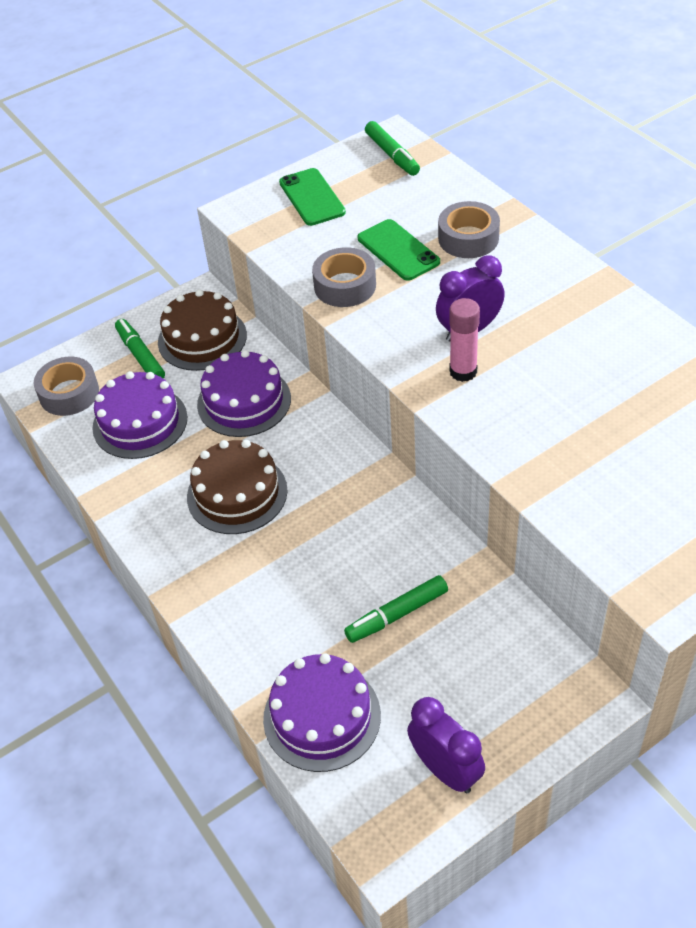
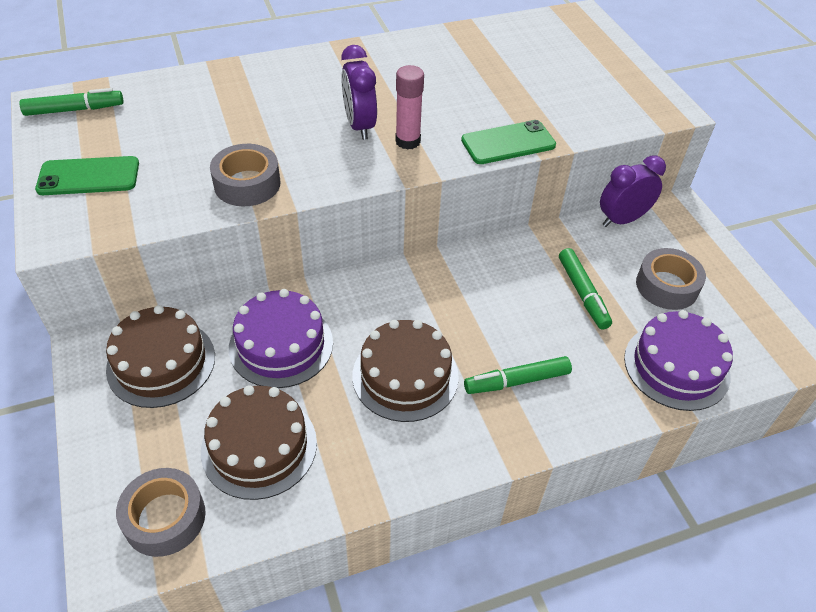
camera: 80 degrees left, 0 degrees up
(140, 355) = (148, 428): green marker -> green marker (517, 381)
(140, 422) = (259, 446): purple cake -> brown cake
(398, 250) = (222, 139): green phone -> green phone (508, 143)
(445, 770) = (732, 301): purple clock -> purple clock (622, 220)
(468, 238) = (240, 97): grey tape -> grey tape (666, 286)

